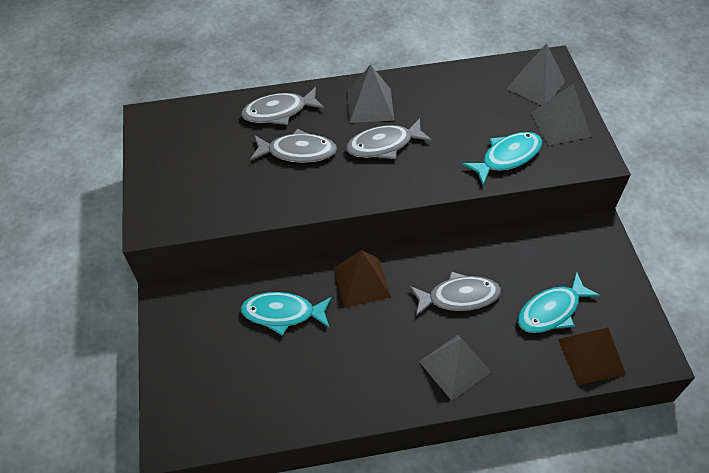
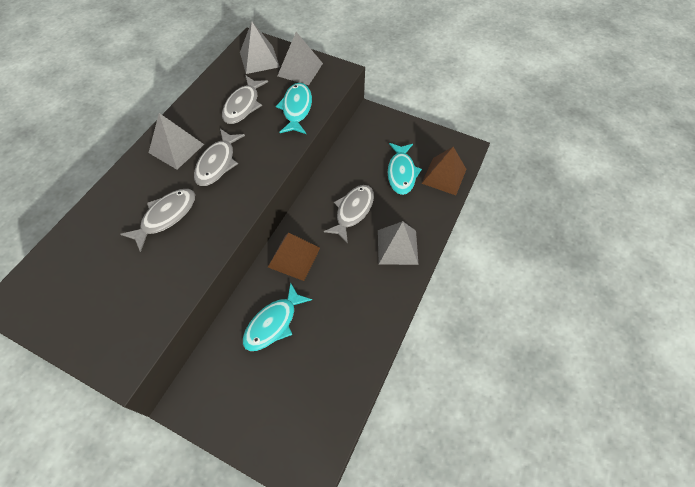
camera: 55 degrees left, 5 degrees up
(279, 111) = (116, 205): grey fish -> grey fish (243, 105)

